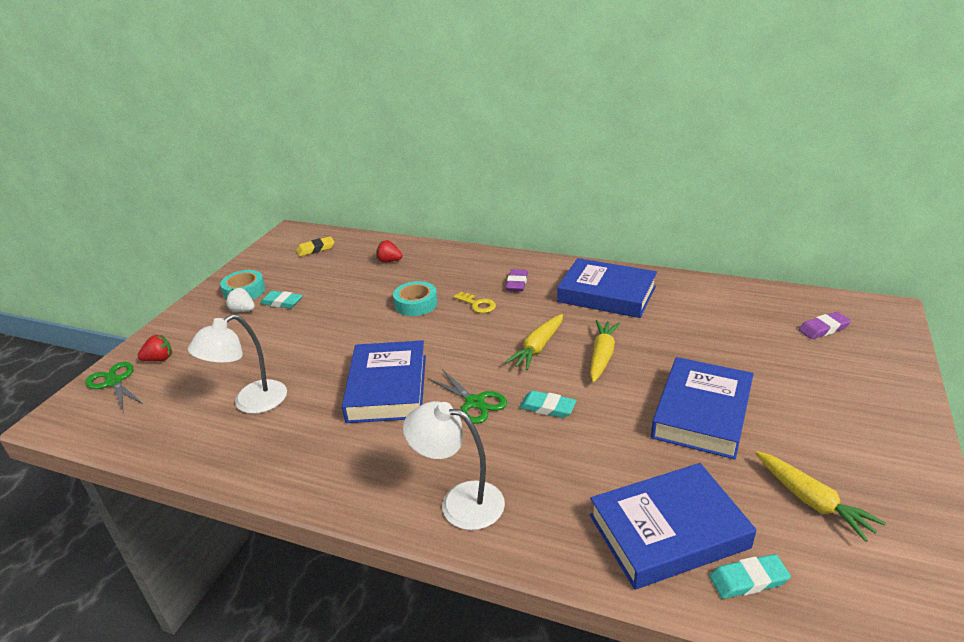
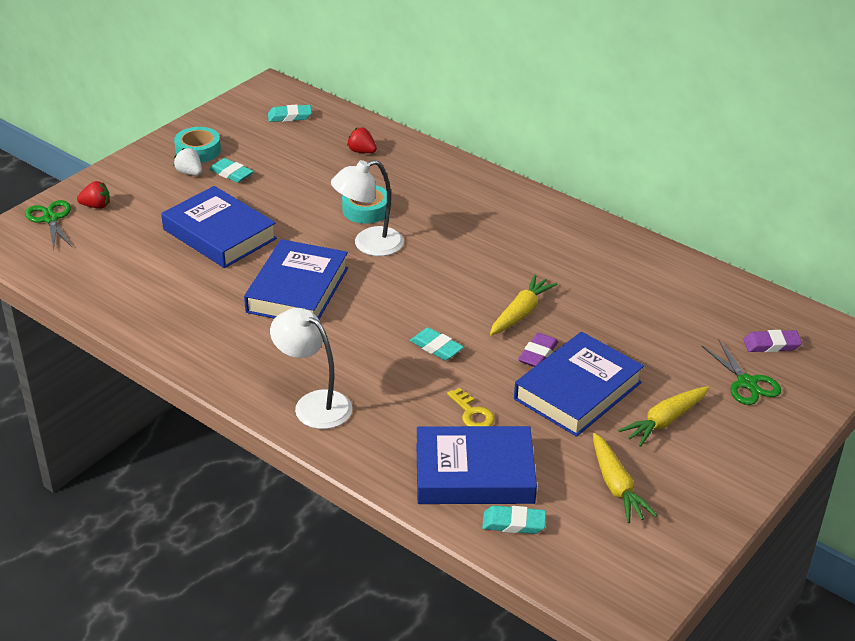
camera: 15 degrees right, 5 degrees up
(250, 403) = (168, 271): white lamp -> white lamp (368, 245)
(316, 249) = (289, 116): yellow eraser -> turquoise eraser
(475, 402) = (371, 325): green scissors -> green scissors (747, 383)
(477, 304) = (428, 226): yellow key -> yellow key (472, 413)
(517, 283) = (484, 212): purple eraser -> purple eraser (538, 354)
(538, 348) = (462, 288): yellow carrot -> yellow carrot (664, 421)
(606, 294) = (571, 249): blue book -> blue book (219, 234)

